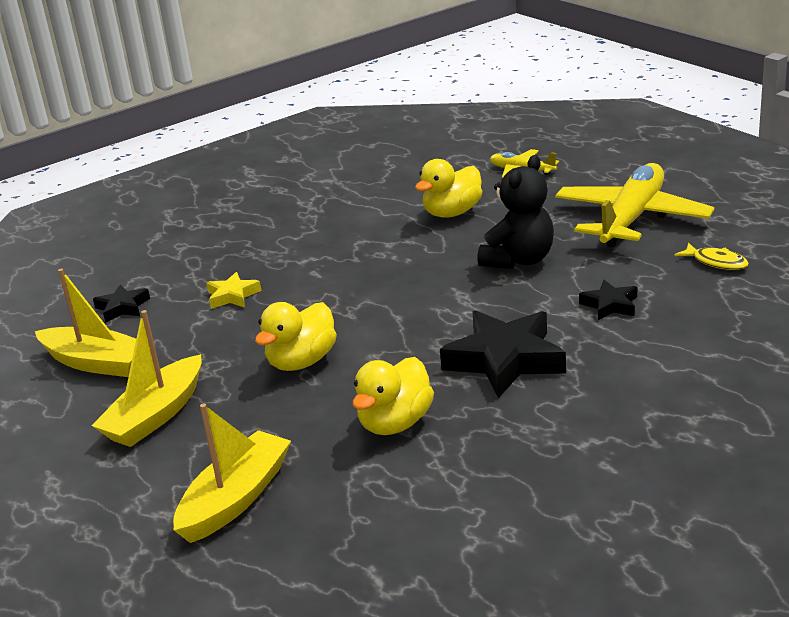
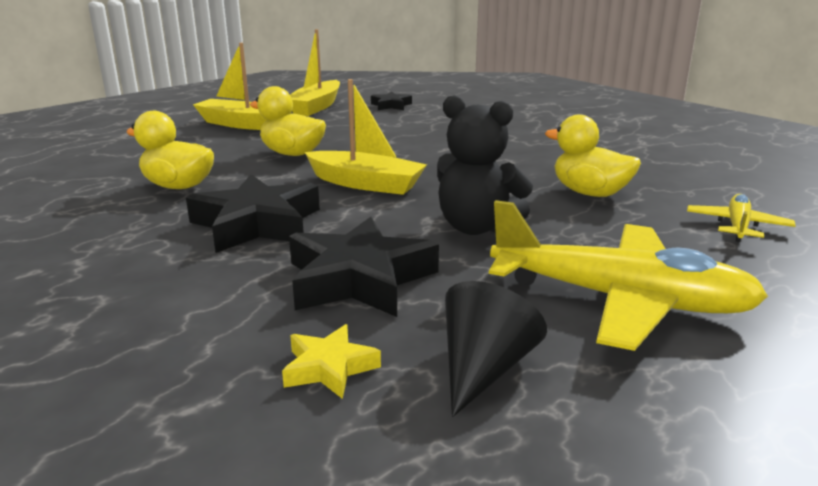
camera: 80 degrees right, 5 degrees down
(232, 296) = (405, 129): yellow star -> yellow star (329, 368)
(236, 498) = (122, 149): yellow boat -> yellow boat (366, 184)
(610, 305) = (359, 279): black star -> black star, size x1.96
(716, 262) = (483, 369): yellow fish -> black cone

